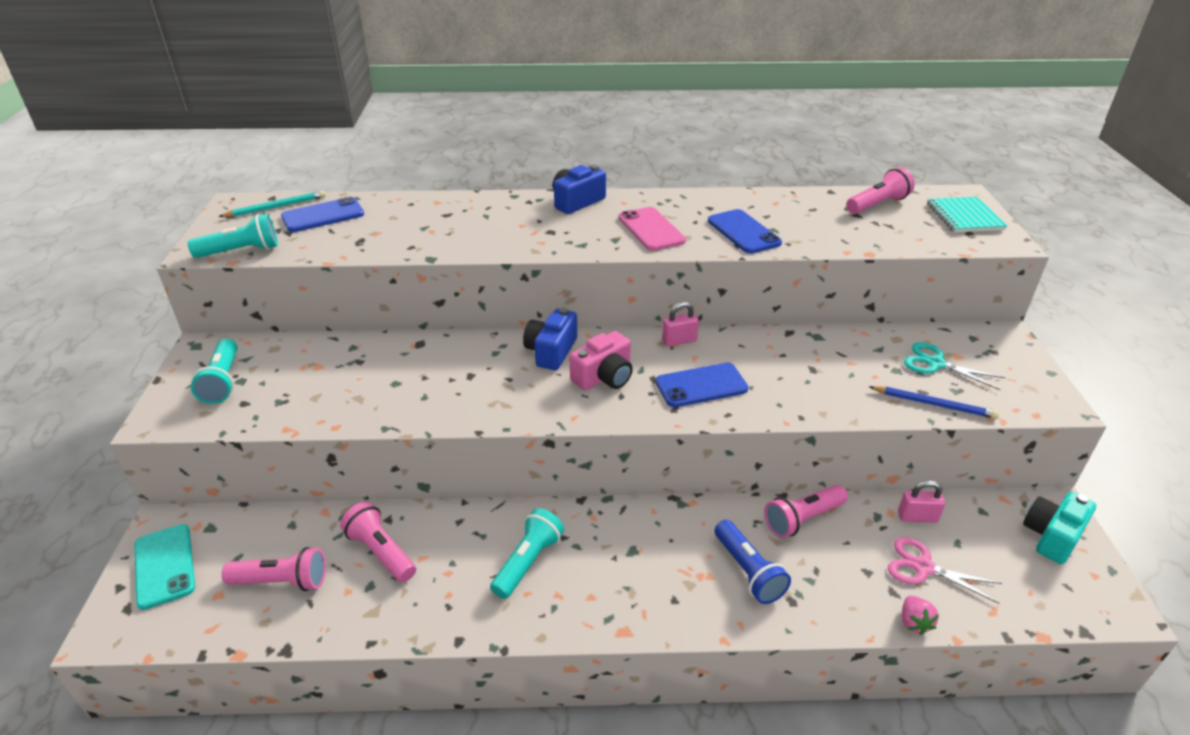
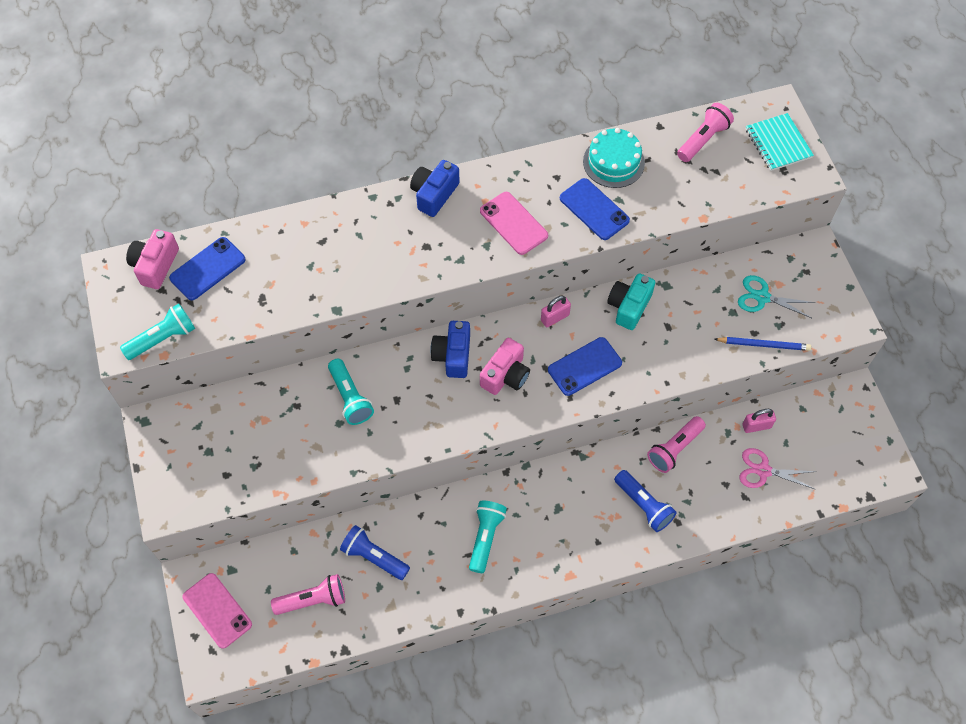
camera: 15 degrees left, 25 degrees up
(164, 566) = (217, 610): turquoise phone -> pink phone
(223, 381) = (194, 456): turquoise flashlight -> turquoise flashlight (350, 398)
(276, 207) = (155, 265): turquoise pencil -> pink camera
(381, 552) = (374, 557): pink flashlight -> blue flashlight
(774, 206) = (613, 162): none -> turquoise cake
(914, 622) = (760, 518): pink strawberry -> none
(1052, 536) = (850, 420): turquoise camera -> turquoise camera (629, 306)

